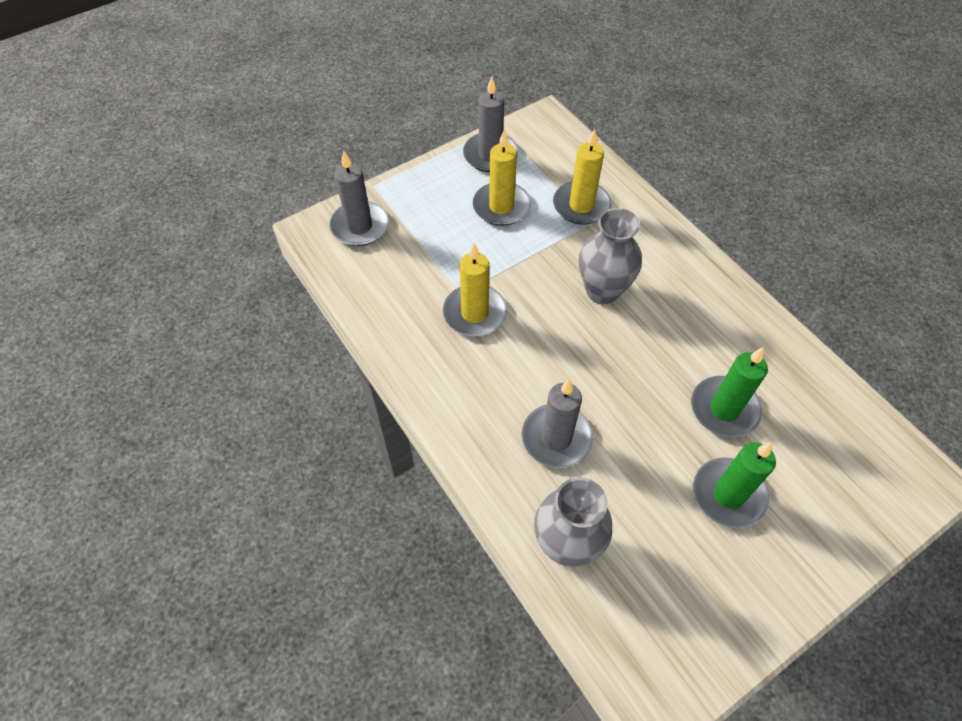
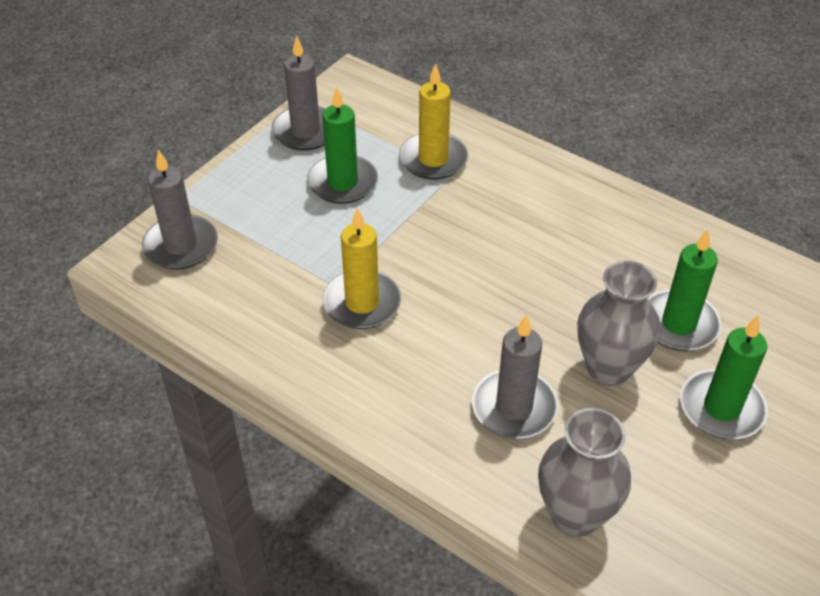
camera: 20 degrees left, 10 degrees down
(501, 206) = (342, 182): yellow candle -> green candle
(602, 291) = (496, 241): grey vase -> grey vase (608, 368)

